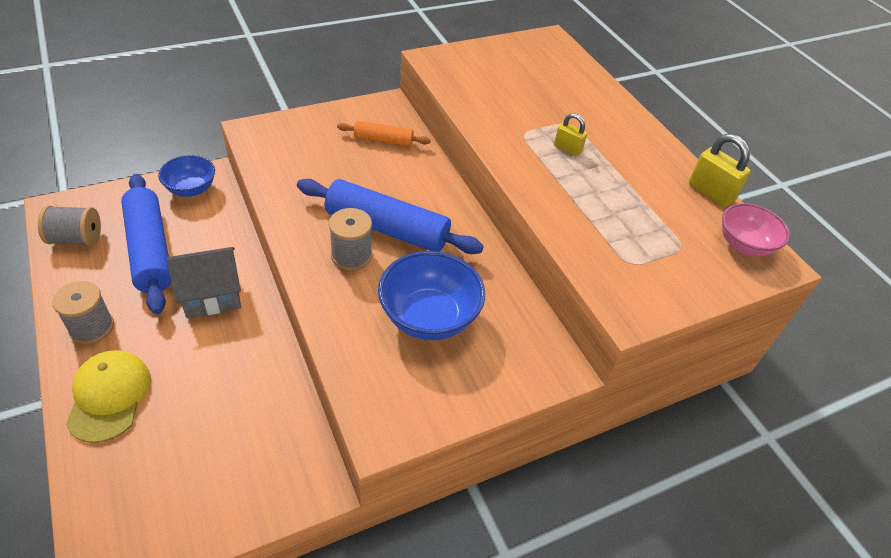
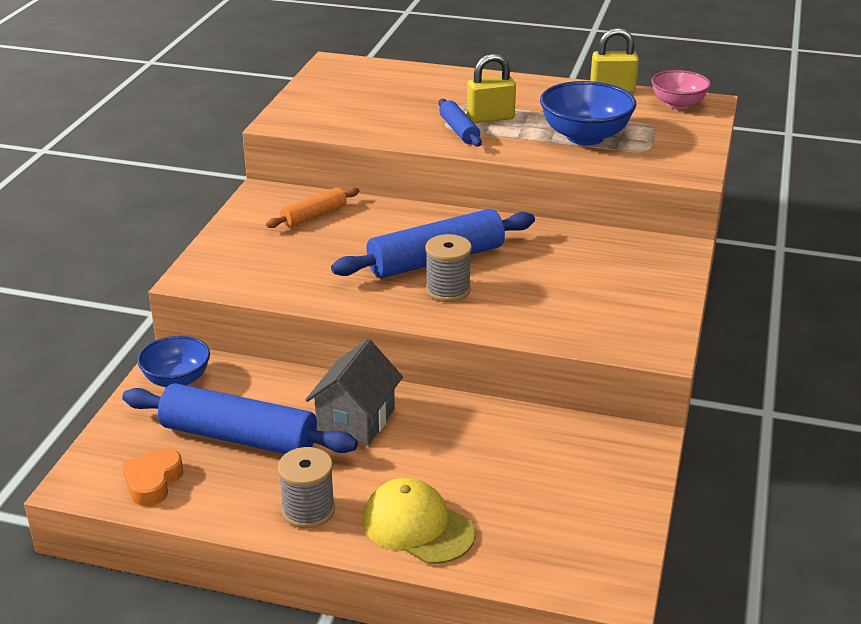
camera: 45 degrees left, 15 degrees down
(76, 239) = (153, 482): grey spool -> orange heart
(429, 317) = (565, 282): blue bowl -> blue bowl (585, 137)
(526, 142) = (459, 130): none -> blue rolling pin
(567, 149) = (490, 118): yellow padlock -> yellow padlock, size x1.60

